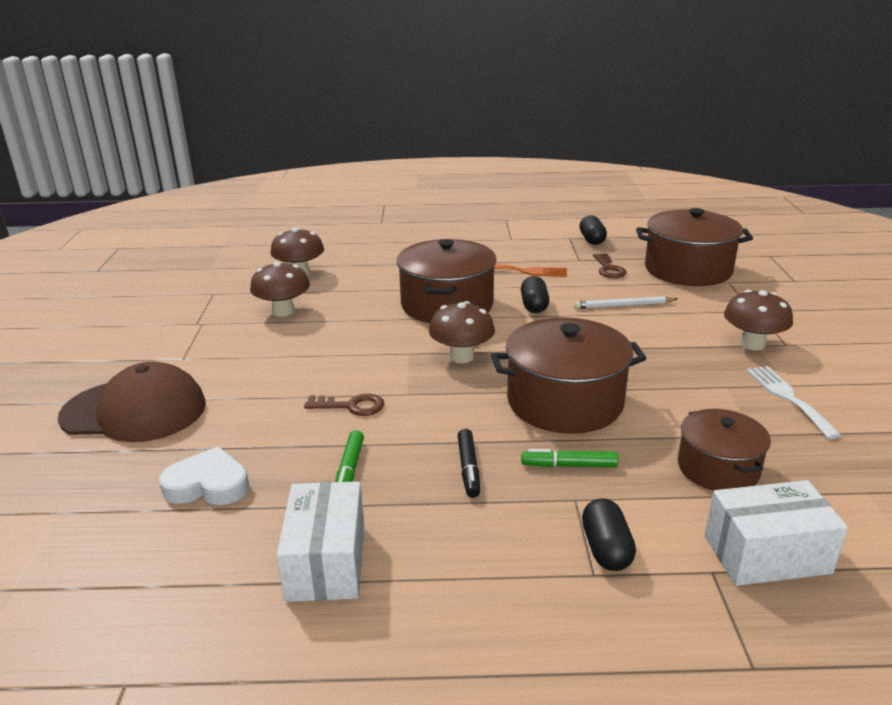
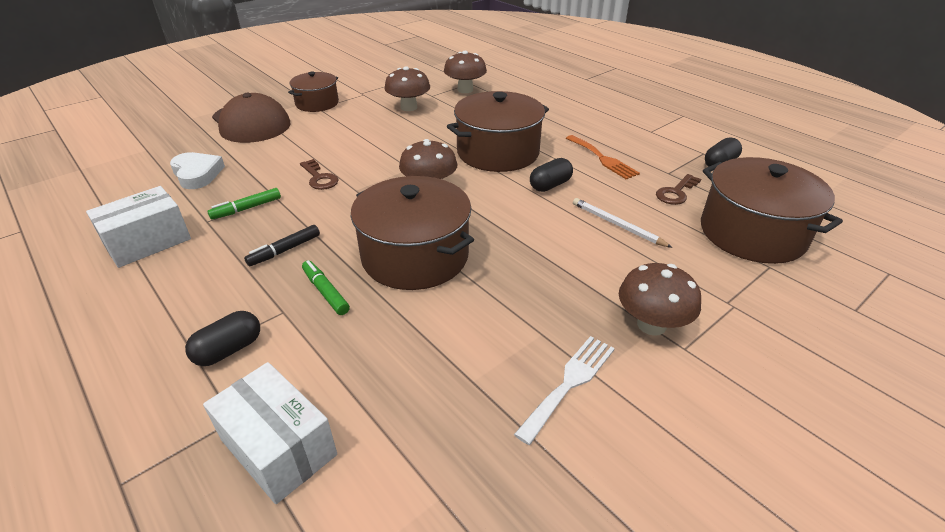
camera: 50 degrees right, 10 degrees up
(718, 468) = (391, 374): brown pot -> brown pot (317, 103)

